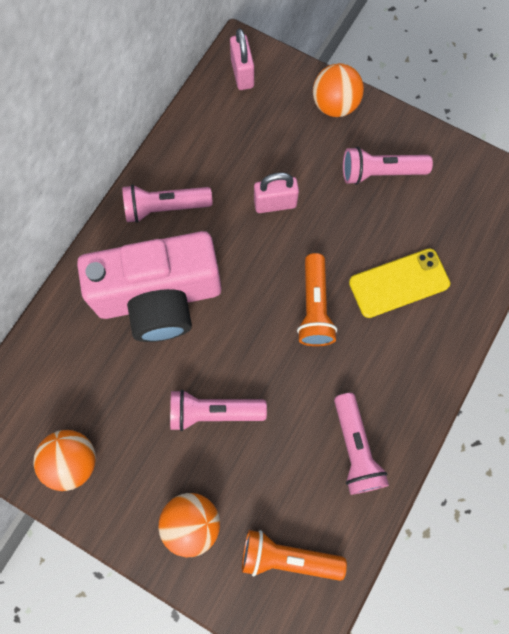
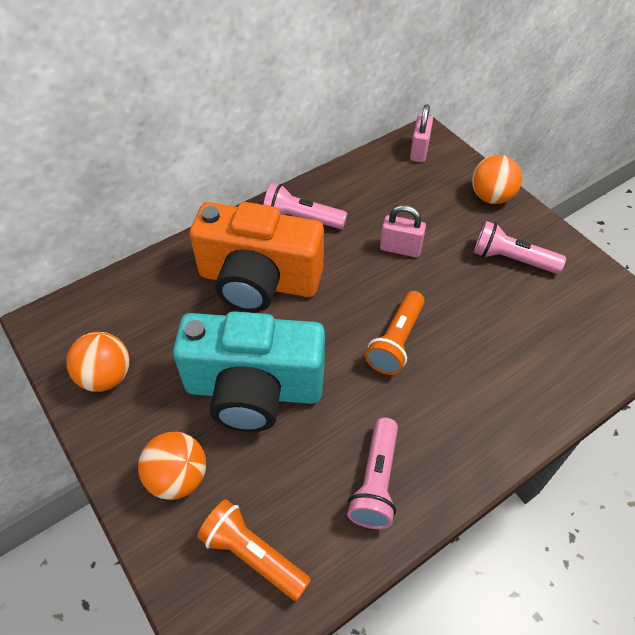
camera: 25 degrees right, 20 degrees down
(159, 298) = (258, 281): pink camera -> orange camera
(213, 412) = (254, 389): pink flashlight -> turquoise camera
(399, 283) = (490, 353): yellow phone -> none

